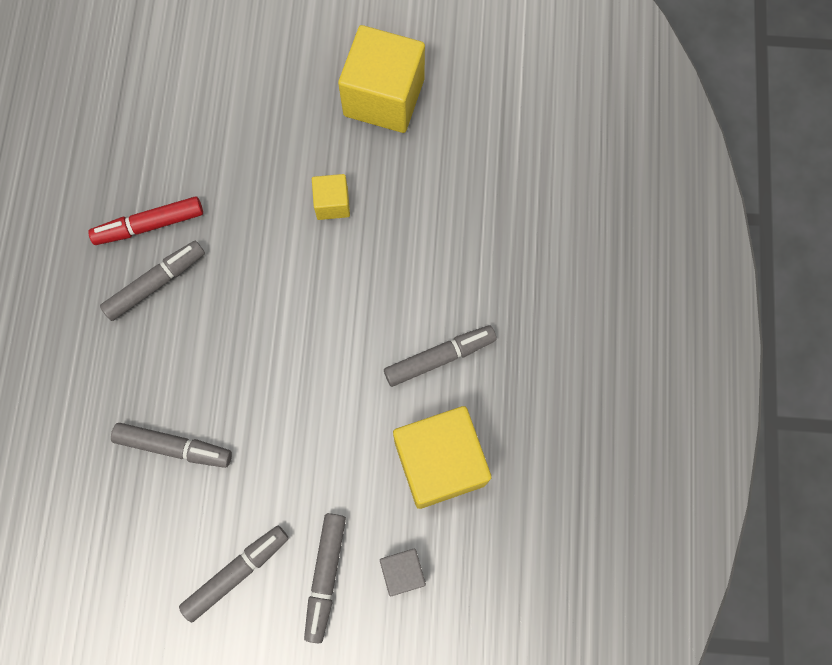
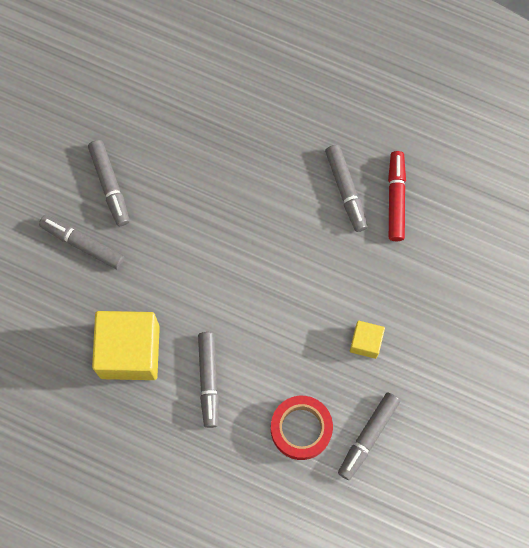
camera: 110 degrees right, 0 degrees up
(174, 447) = (215, 169): grey marker -> grey marker (368, 437)
(384, 97) = (447, 416): yellow cube -> none
(403, 572) = (64, 297): grey cube -> none
(455, 239) = (301, 429): none -> red tape

